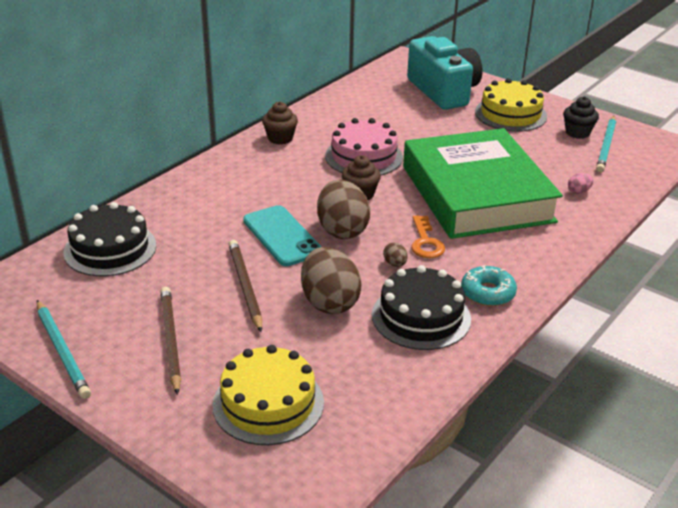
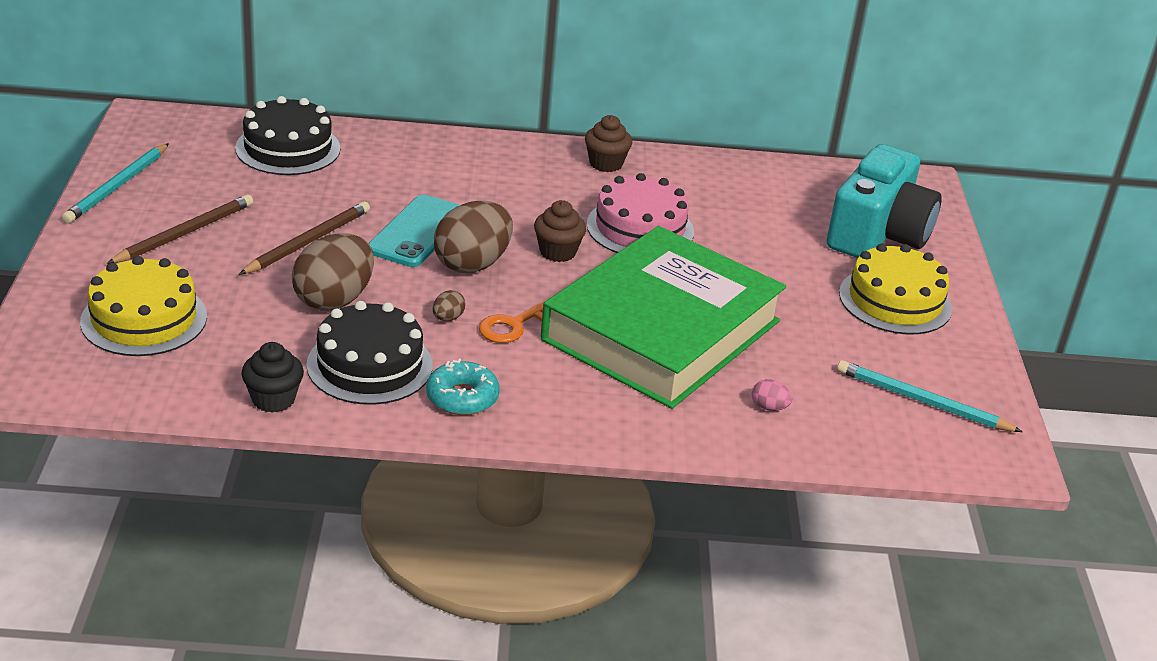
camera: 50 degrees right, 0 degrees up
(577, 133) = (924, 368): black cupcake -> black cupcake (273, 399)
(606, 146) = (922, 401): turquoise pencil -> turquoise pencil turned 45 degrees clockwise

